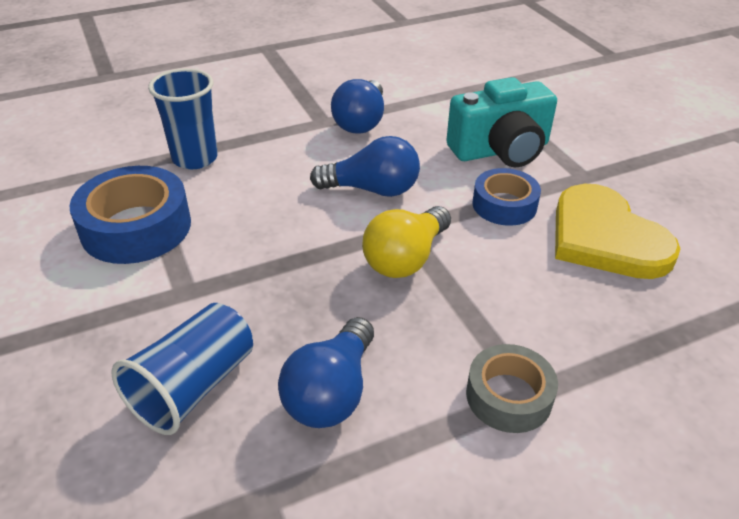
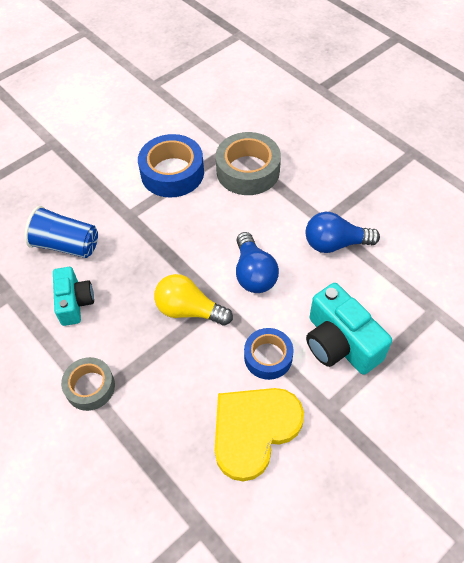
camera: 75 degrees right, 15 degrees up
(195, 158) = (248, 171): blue cup -> grey tape
(331, 392) = (75, 302): blue light bulb -> turquoise camera

